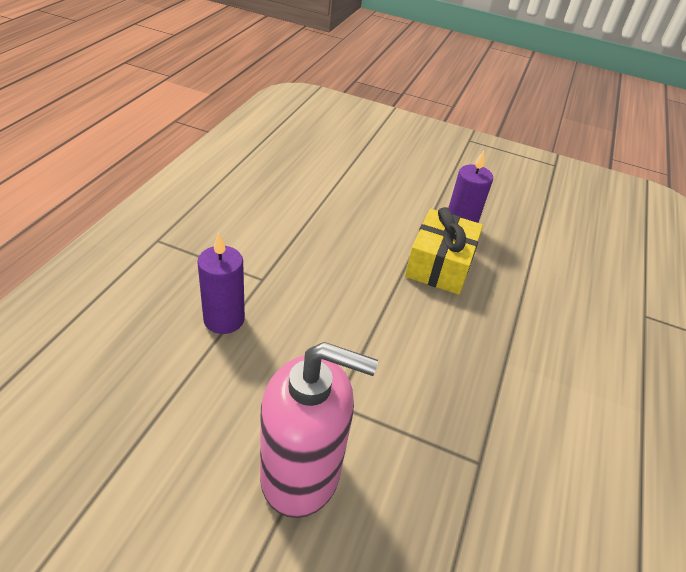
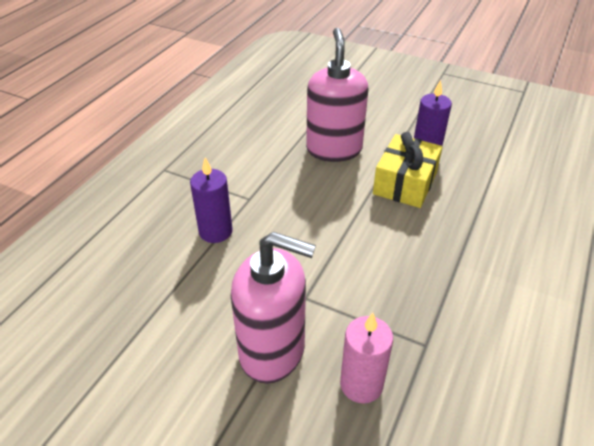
camera: 10 degrees right, 0 degrees up
(357, 222) = (334, 149): none -> pink soap dispenser
(410, 515) = (361, 384): none -> pink candle

